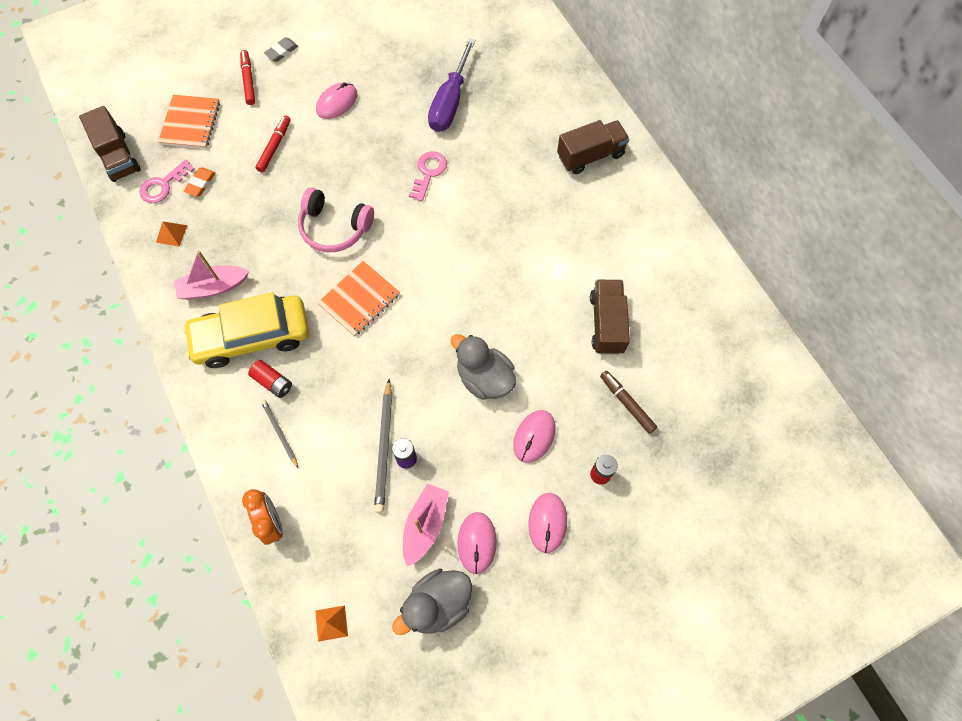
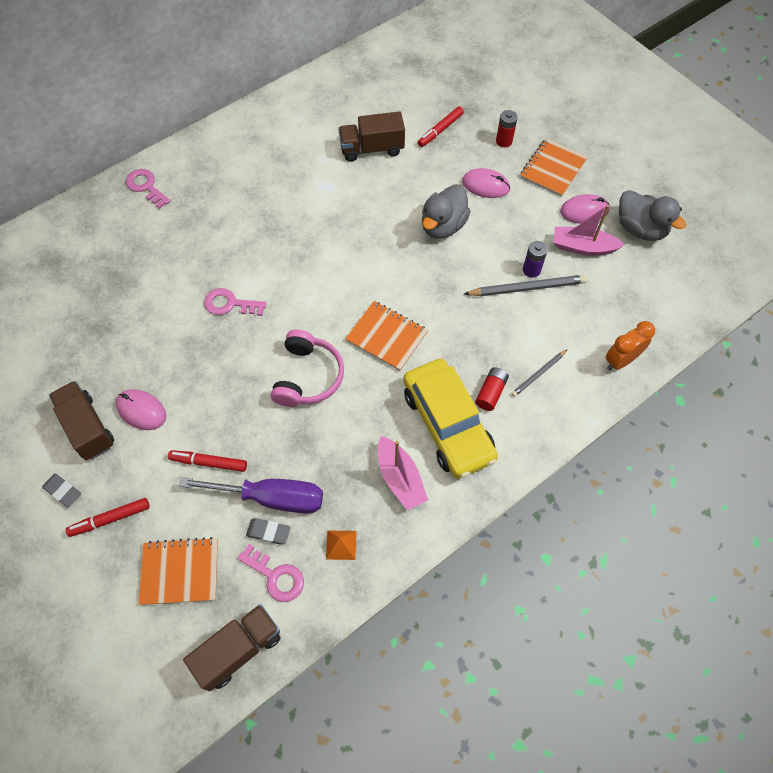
camera: 100 degrees left, 5 degrees down
(200, 183) = (268, 532): orange eraser -> grey eraser
(331, 623) = (683, 297): orange pyramid -> none
(450, 102) = (136, 299): purple screwdriver -> purple screwdriver (270, 498)
(547, 522) = (553, 169): pink mouse -> orange notebook
(583, 113) = (146, 187): none -> pink key
(590, 155) = (197, 176): brown truck -> brown truck (87, 427)
(627, 403) = (440, 130): brown marker -> red marker

